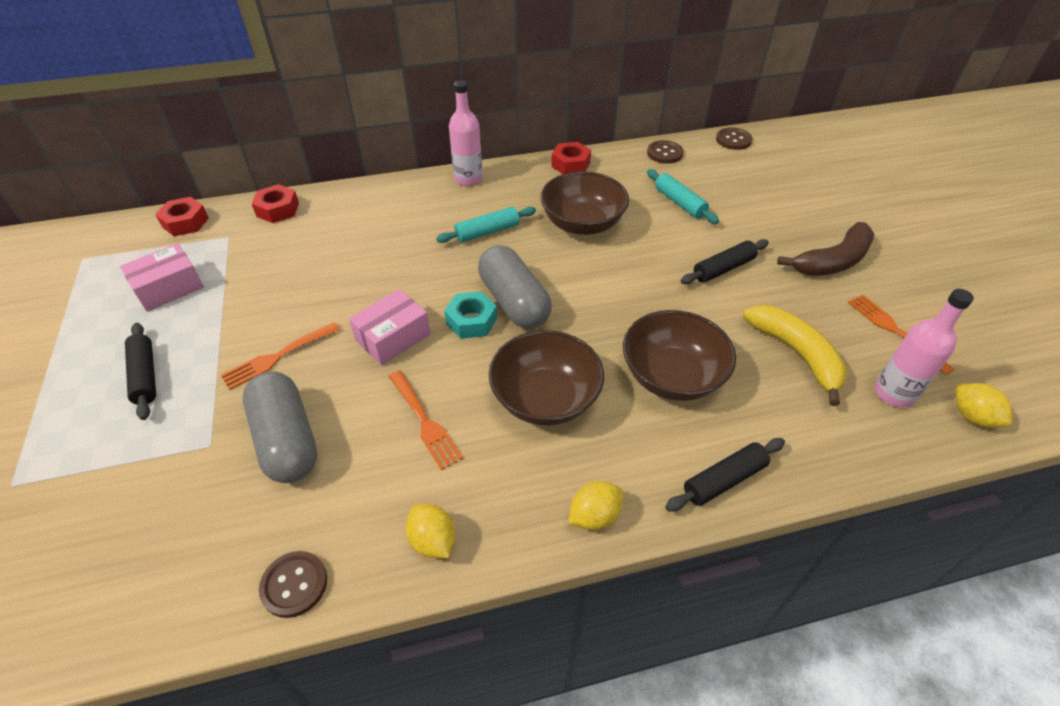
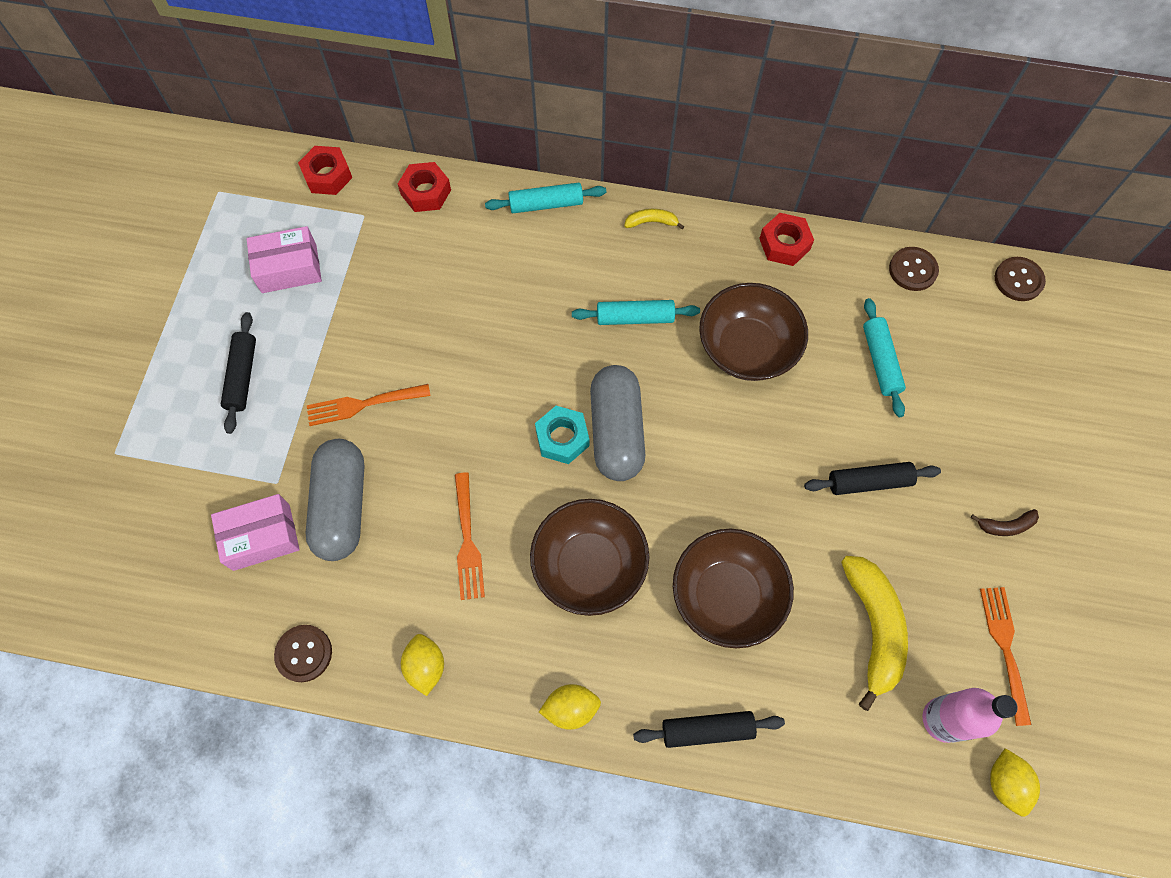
camera: 25 degrees right, 20 degrees up
(381, 190) = (546, 204): none -> turquoise rolling pin
(393, 337) = (478, 426): pink box -> pink box (261, 537)
(468, 178) = (651, 222): pink bottle -> yellow banana
(833, 261) = (1005, 526): brown banana -> brown banana, size x0.47

